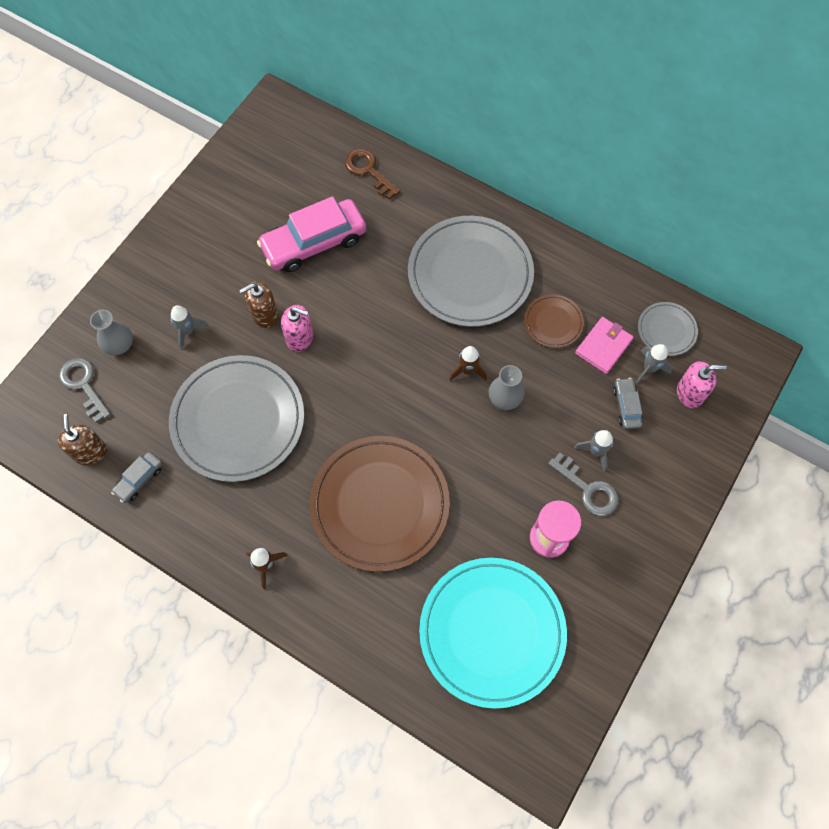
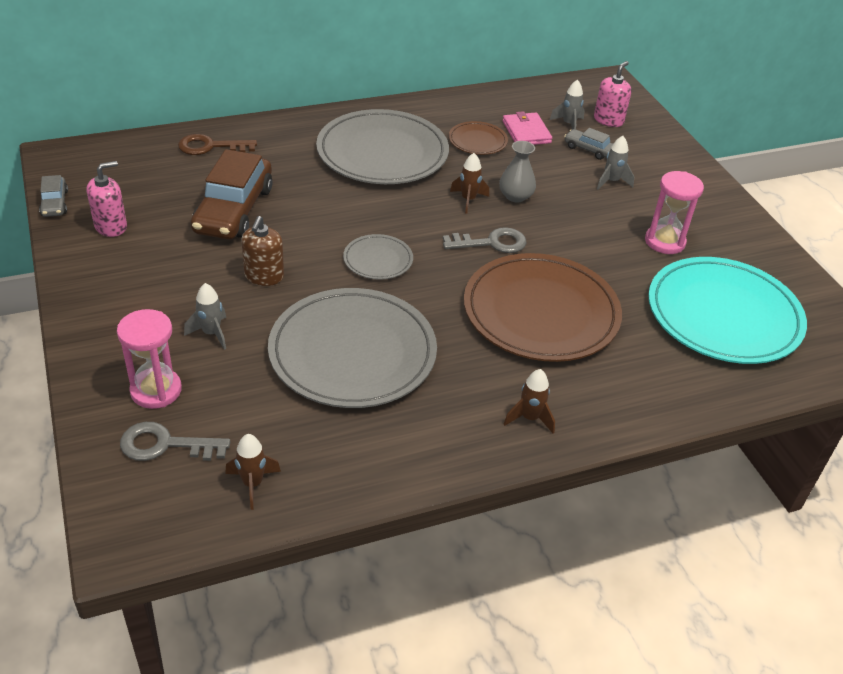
camera: 55 degrees left, 25 degrees down
(90, 452) = (252, 484): brown soap dispenser -> brown rocket
(119, 344) = (156, 390): grey vase -> pink hourglass
(139, 479) = (332, 461): grey car -> grey car (54, 203)
(300, 338) = (317, 269): pink soap dispenser -> pink soap dispenser (111, 226)
(314, 242) = (234, 210): pink car -> brown car
(588, 489) = (640, 202): grey key -> grey key (491, 243)
(666, 330) = (546, 102): grey plate -> grey plate (378, 260)

